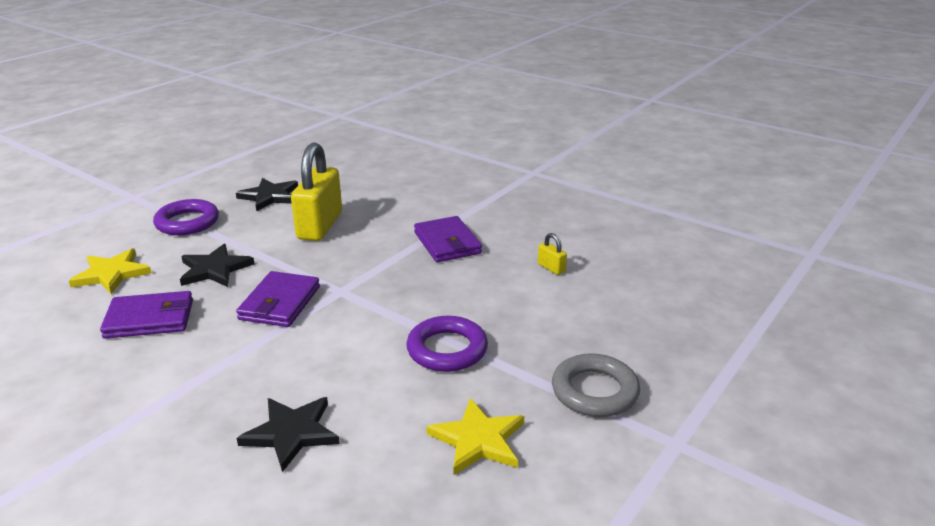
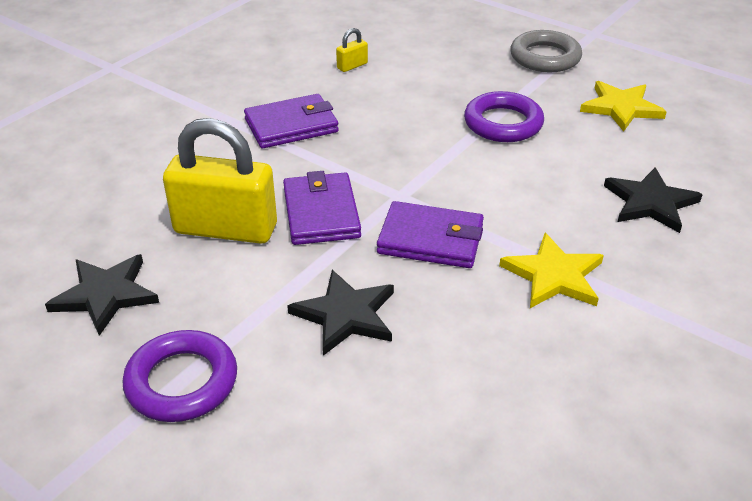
camera: 90 degrees left, 10 degrees up
(112, 274) = (356, 436): yellow star -> yellow star (554, 275)
(150, 319) = (479, 353): purple wallet -> purple wallet (321, 213)

